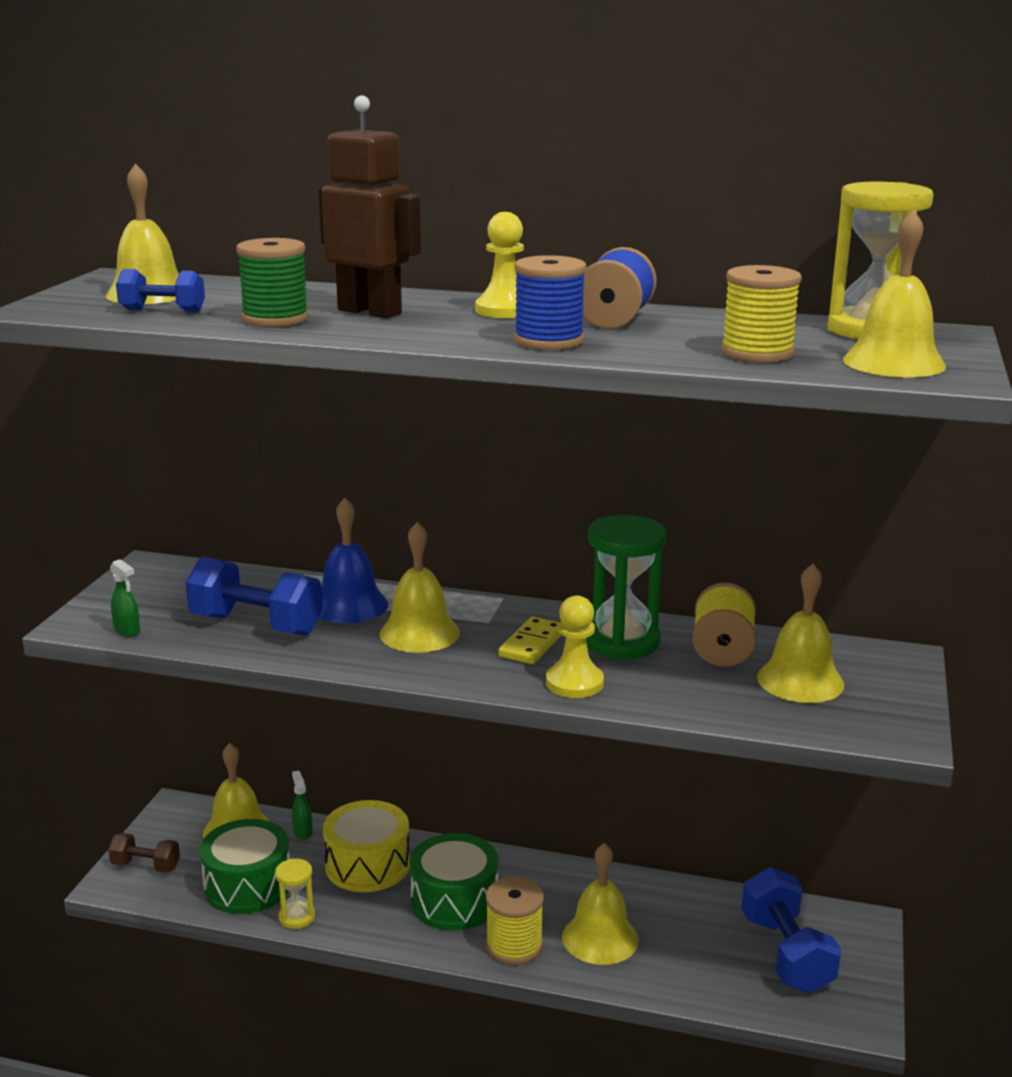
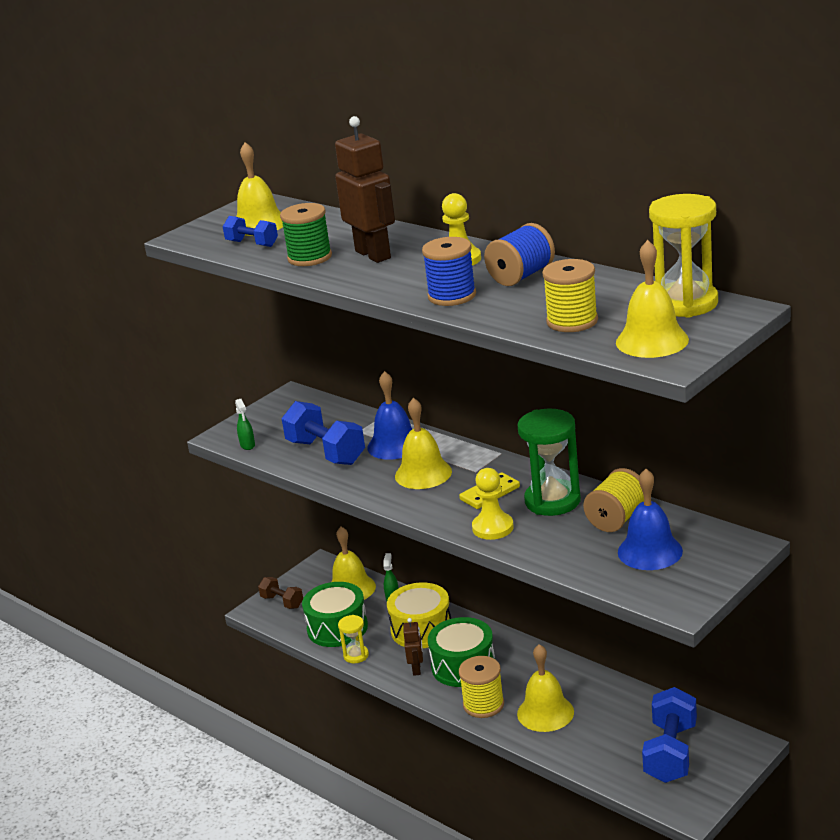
camera: 30 degrees right, 5 degrees up
(394, 918) = (417, 669): none -> brown robot
(800, 680) = (650, 551): yellow bell -> blue bell

